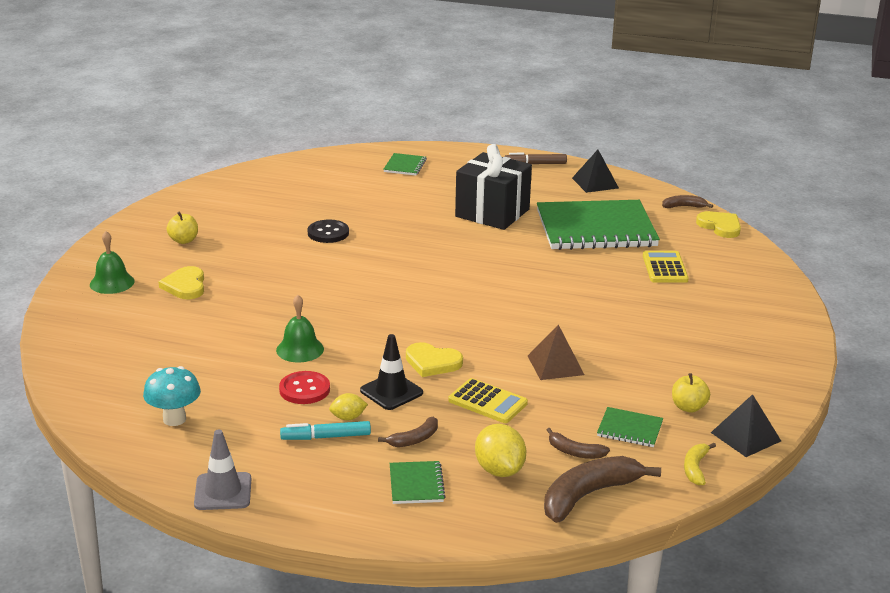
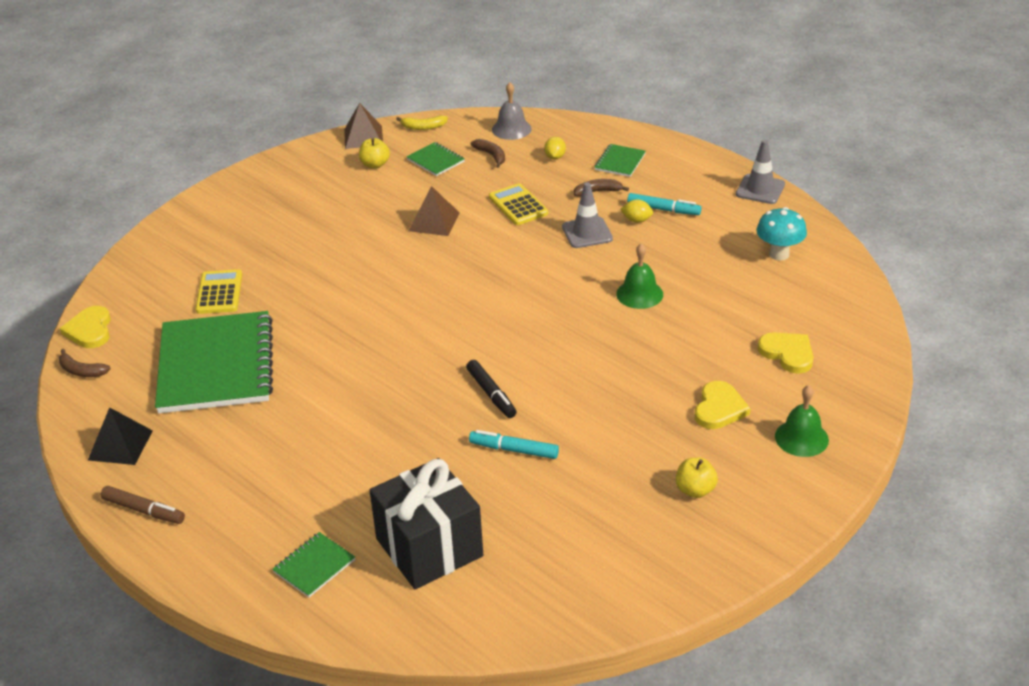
camera: 150 degrees left, 10 degrees up
(304, 389) = (657, 253): red button -> none
(328, 233) = (514, 450): black button -> turquoise marker
(372, 257) = (491, 394): none -> black marker
(391, 392) = (587, 233): black traffic cone -> grey traffic cone
(432, 362) = (532, 250): yellow heart -> yellow heart (787, 354)
(492, 213) = (297, 427): black gift -> black gift (429, 547)
(499, 470) = (555, 157): yellow lemon -> yellow lemon, size x0.57
(588, 495) = (511, 129): brown banana -> grey bell
(596, 229) = (216, 365): green notebook -> green notebook turned 60 degrees clockwise
(664, 268) = (219, 293): yellow calculator -> yellow calculator turned 150 degrees clockwise
(695, 468) = (423, 127): yellow banana -> yellow banana turned 45 degrees clockwise
(745, 436) = (363, 137): black pyramid -> brown pyramid

